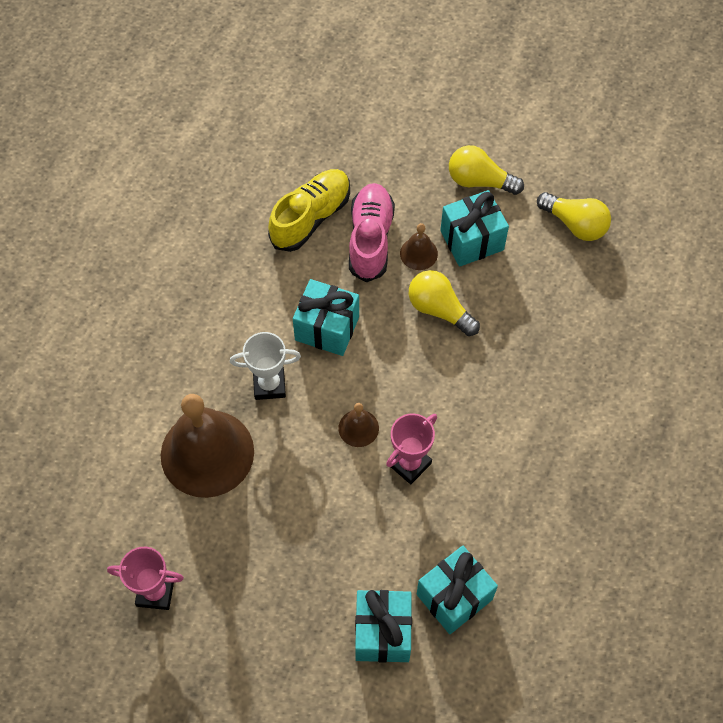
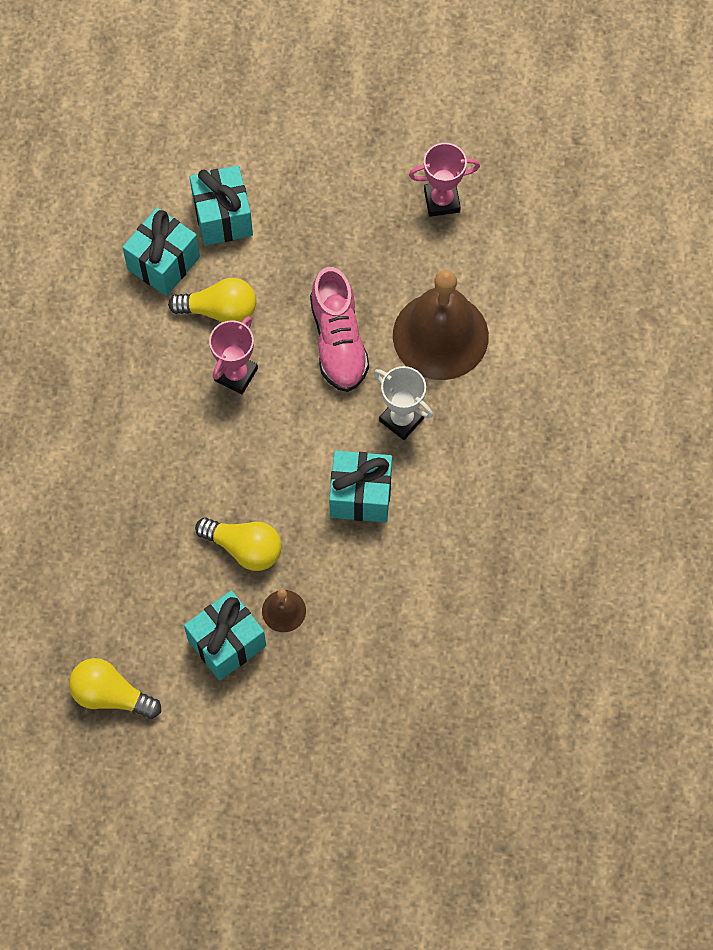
camera: 165 degrees right, 5 degrees up
(269, 385) = (401, 419): white trophy -> white trophy turned 60 degrees clockwise
(311, 217) = (419, 625): yellow shoe -> none
(358, 428) = (297, 397): brown bell -> none
(370, 239) = (343, 614): pink shoe -> pink shoe (338, 341)
(479, 181) = (234, 725): yellow light bulb -> yellow light bulb (219, 310)

